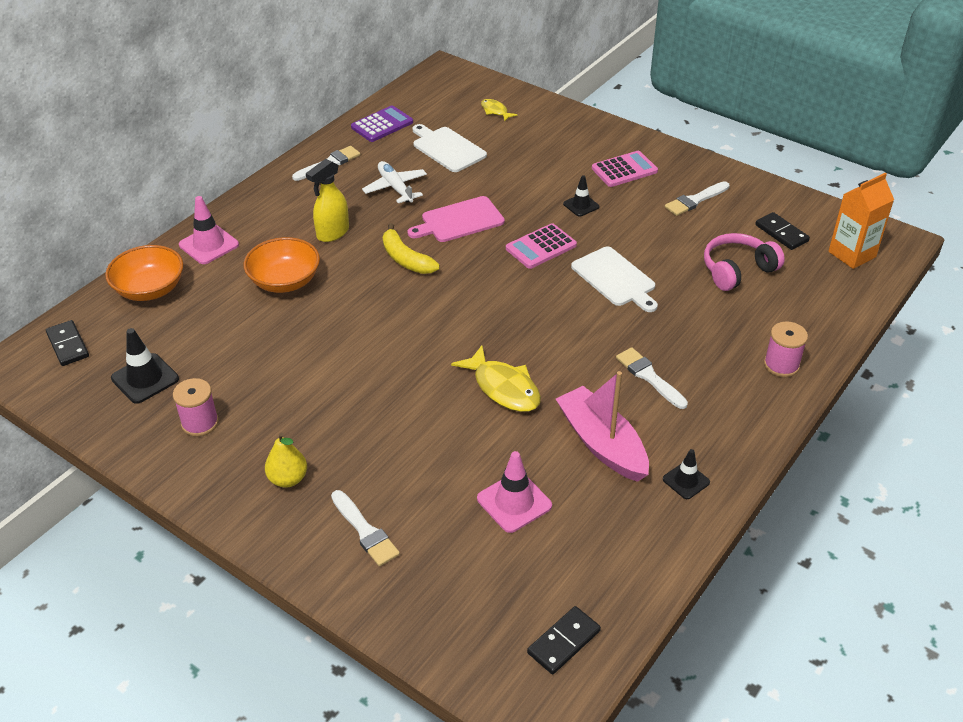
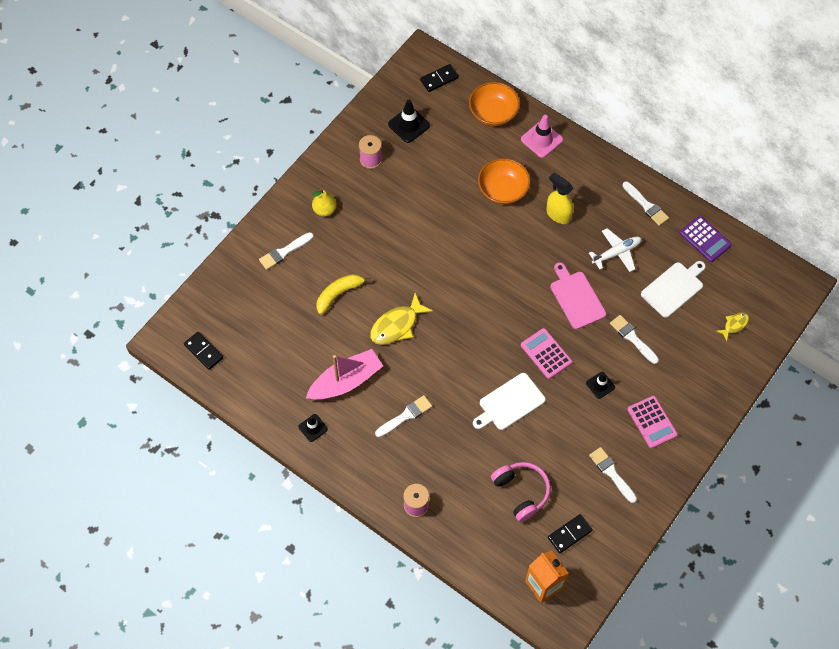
camera: 90 degrees right, 20 degrees up
(406, 259) = (529, 263): yellow banana -> yellow banana (339, 294)
(514, 502) = (301, 329): pink traffic cone -> none
(515, 180) = (632, 338): none -> white brush

